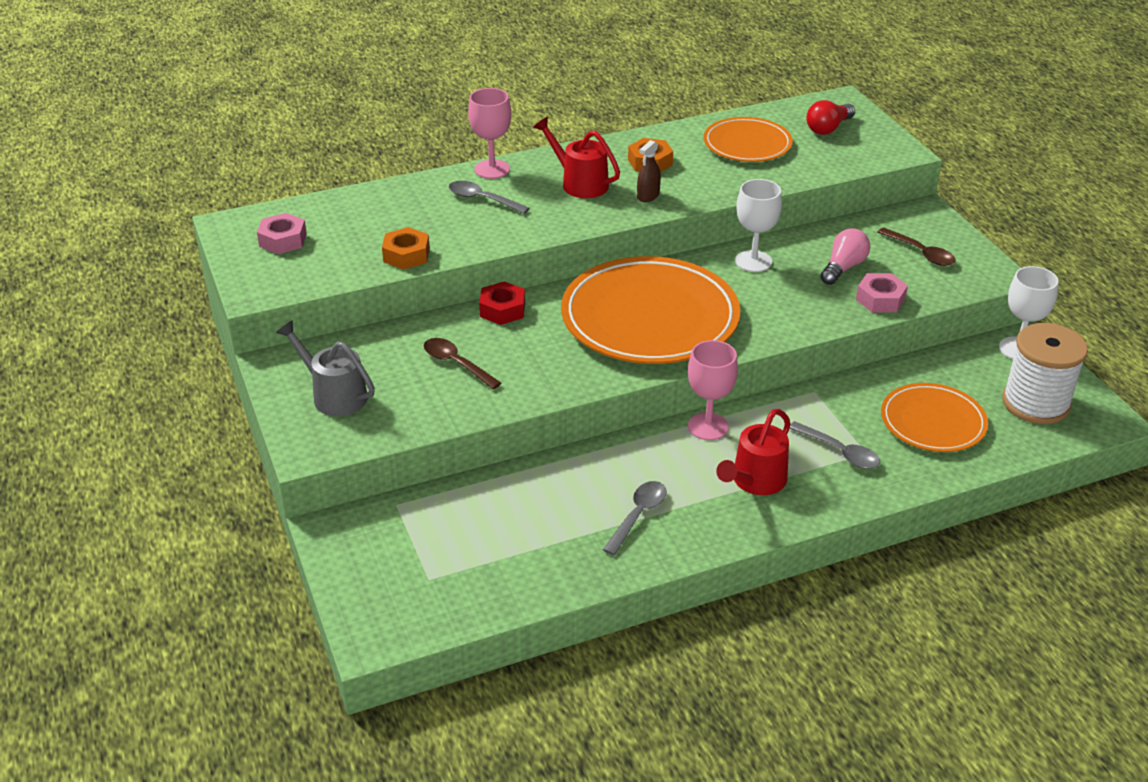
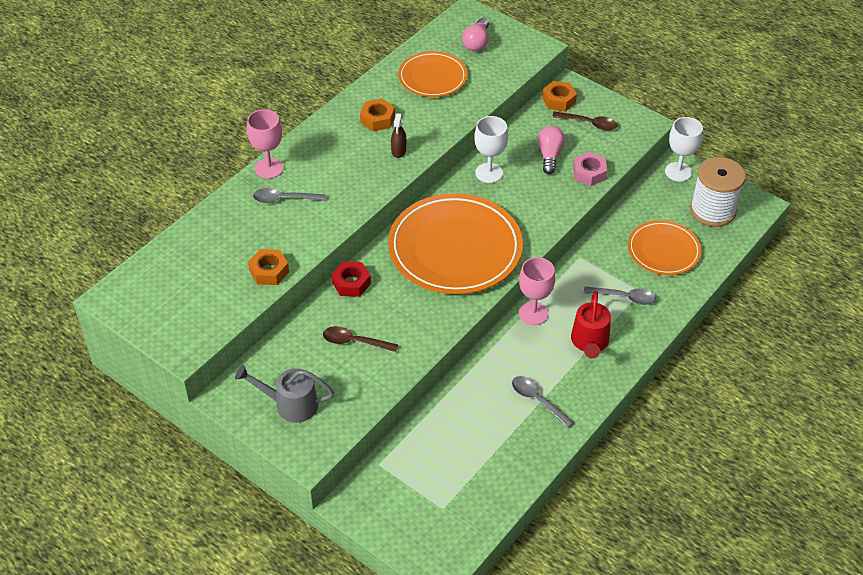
camera: 30 degrees left, 10 degrees up
(283, 240) = (165, 295): pink nut -> none
(579, 183) = (342, 157): red watering can -> none
(638, 515) = (537, 400): grey spoon -> grey spoon turned 45 degrees counterclockwise
(828, 128) = (477, 42): red light bulb -> pink light bulb
(900, 220) = (559, 100): none -> orange nut

